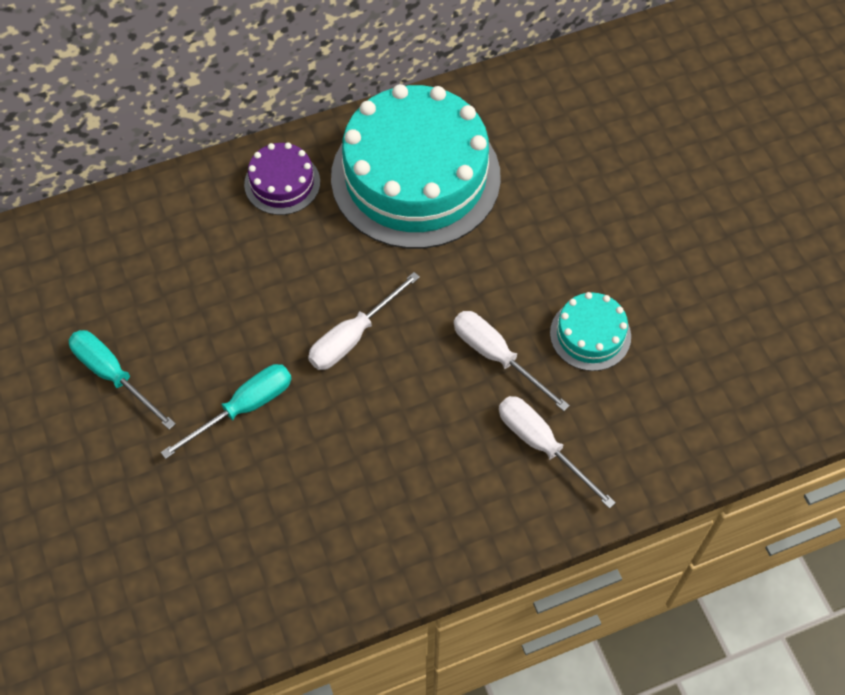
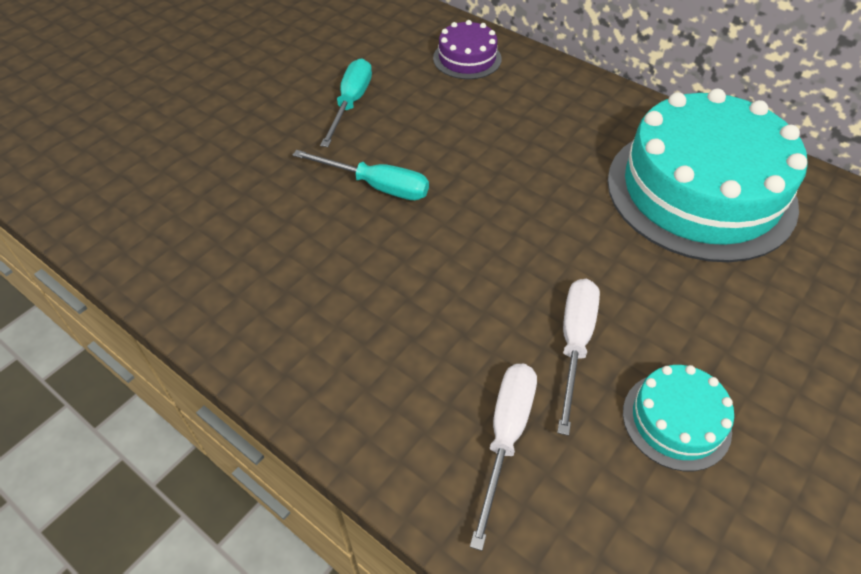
camera: 60 degrees right, 10 degrees down
(282, 183) = (602, 114): purple cake -> purple cake (467, 58)
(353, 336) = (501, 223): white screwdriver -> none

